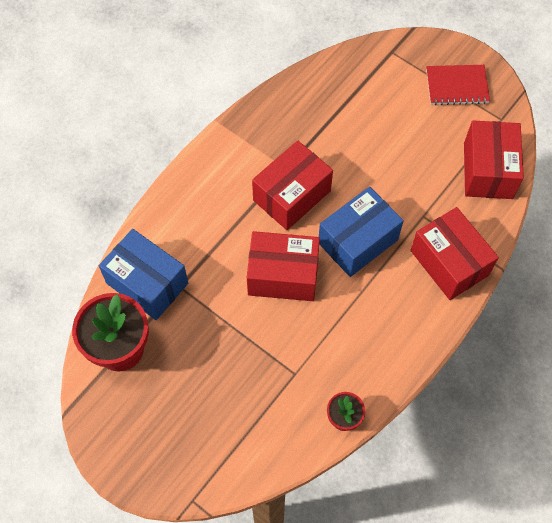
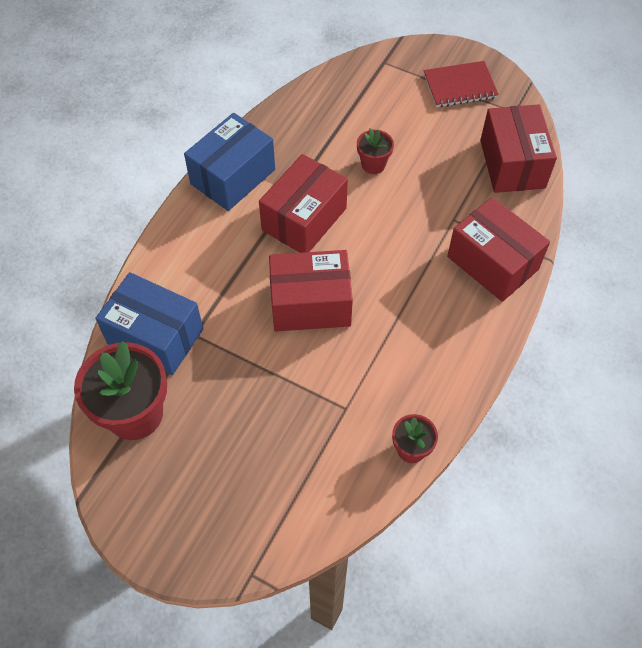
camera: 10 degrees left, 5 degrees down
(358, 241) = (387, 255): blue box -> blue box (233, 177)
(362, 152) = (373, 164): none -> red flower pot

